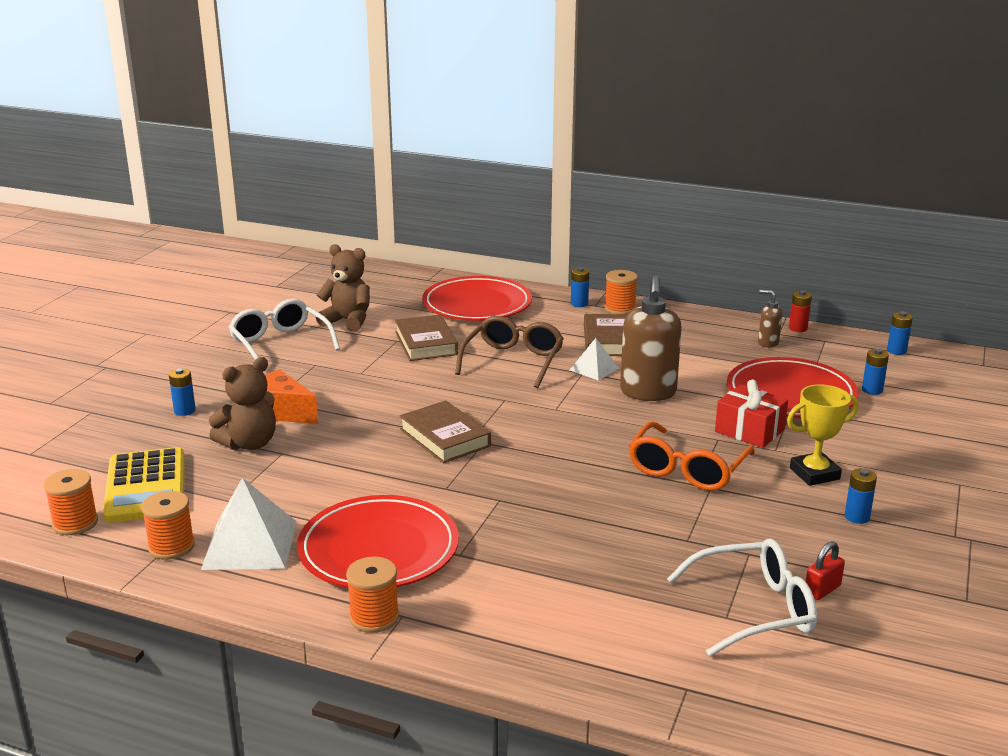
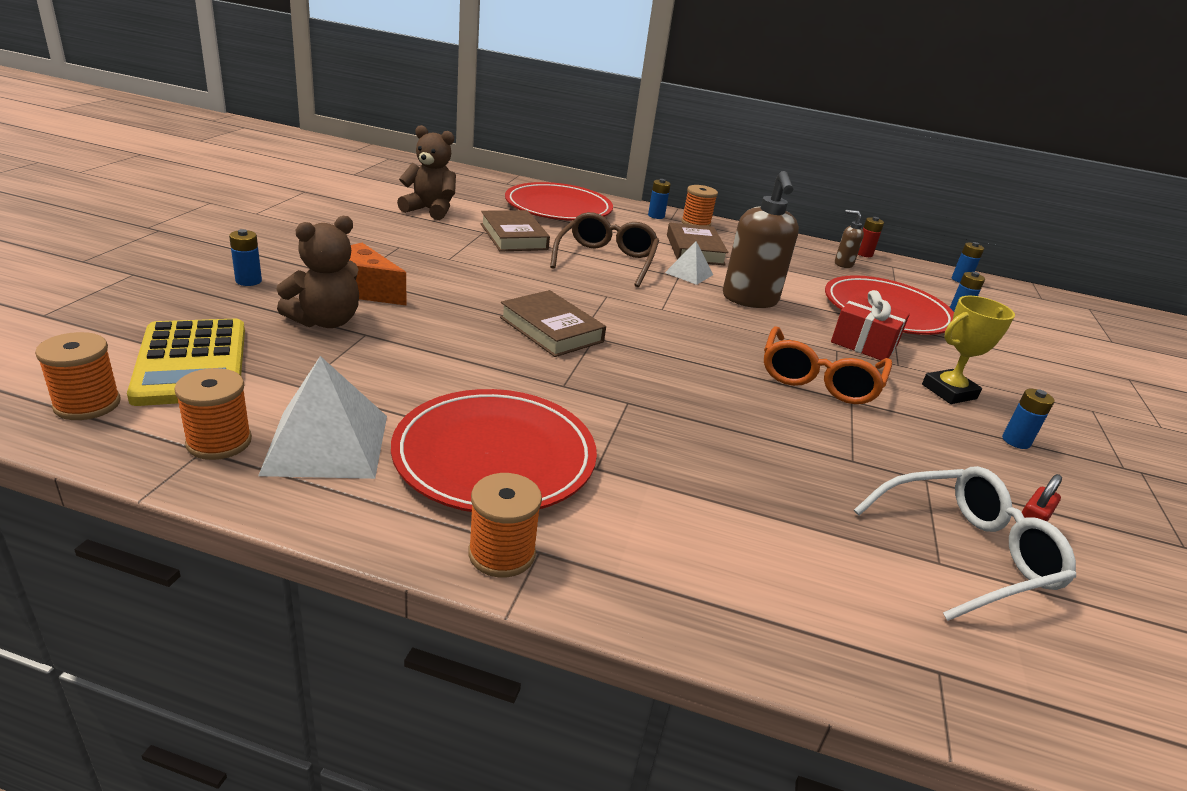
camera: 10 degrees left, 5 degrees up
(280, 344) = (359, 224): white glasses -> none

